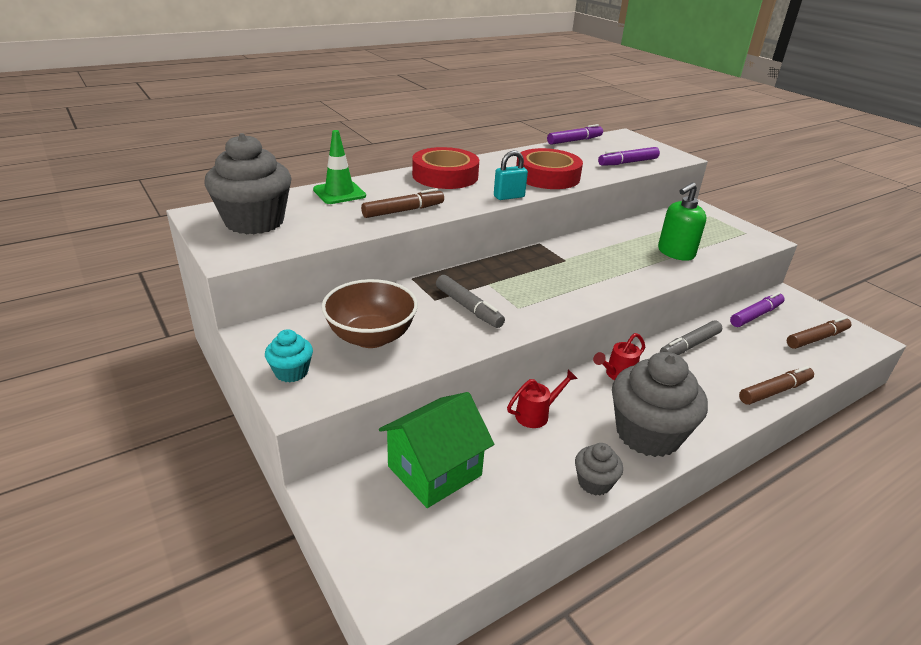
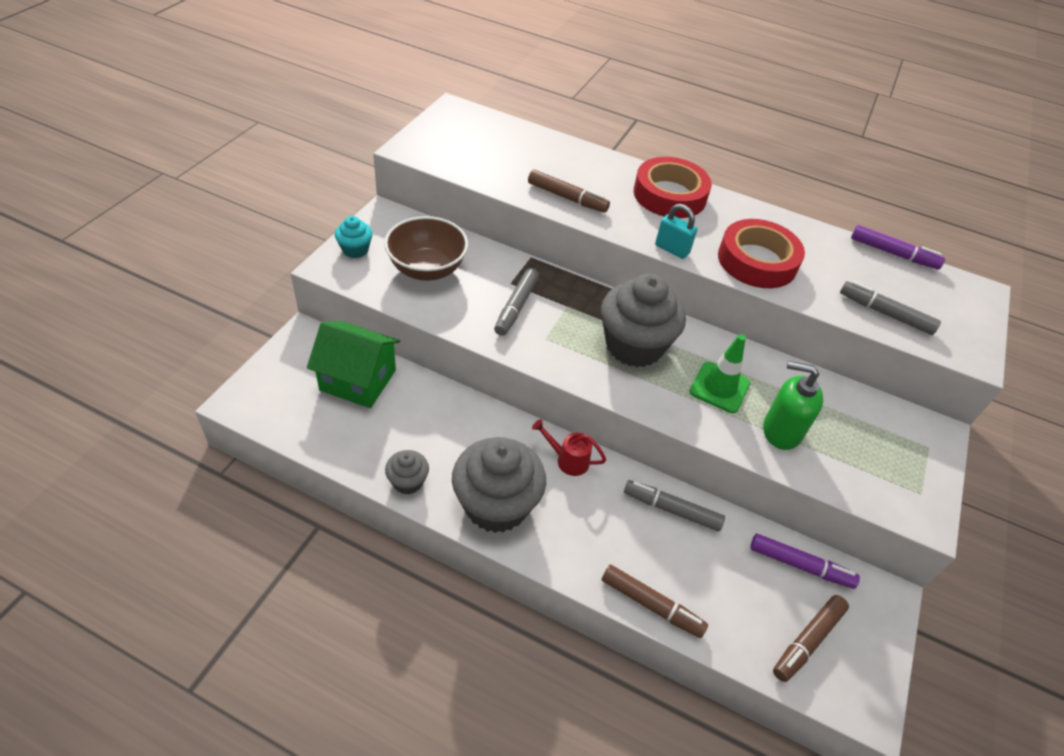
camera: 55 degrees right, 15 degrees up
(254, 222) = (467, 136): grey cupcake -> grey cupcake (634, 346)
(339, 193) = (561, 152): green traffic cone -> green traffic cone (719, 387)
(536, 414) = (465, 418): red watering can -> none
(628, 162) = (885, 313): purple marker -> grey marker
(816, 338) = (807, 641): brown marker -> brown marker turned 105 degrees clockwise

